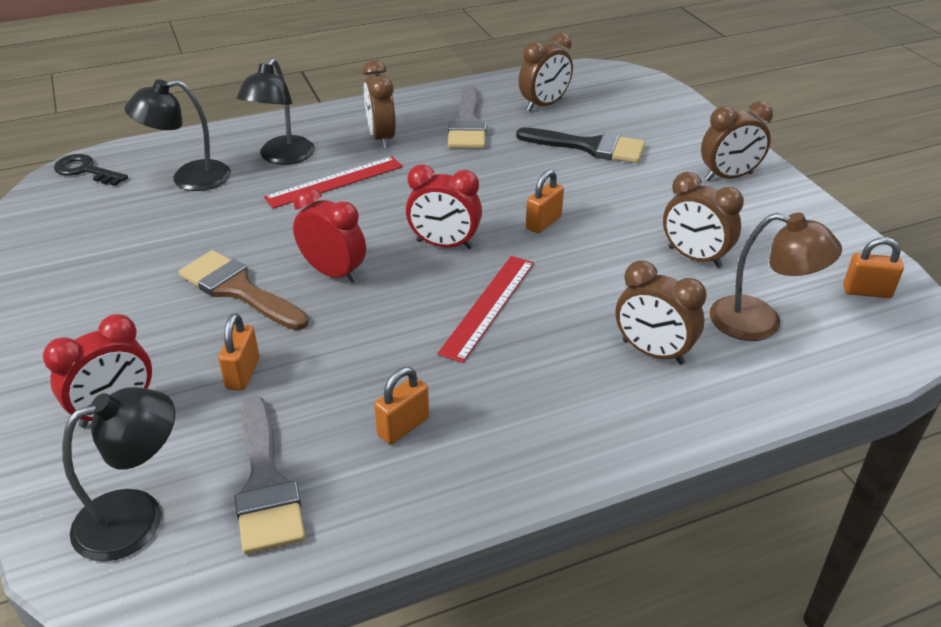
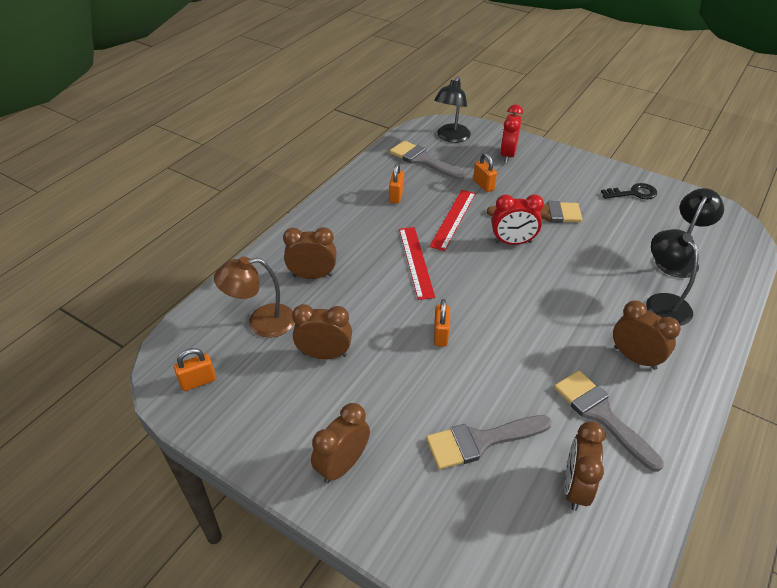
camera: 145 degrees right, 5 degrees up
(86, 170) = (737, 234): black key -> black key (633, 193)
(335, 182) = (601, 300): red ruler -> red ruler (453, 219)
(444, 245) = (480, 287): red clock -> none
(589, 147) = (481, 441): black brush -> grey brush

